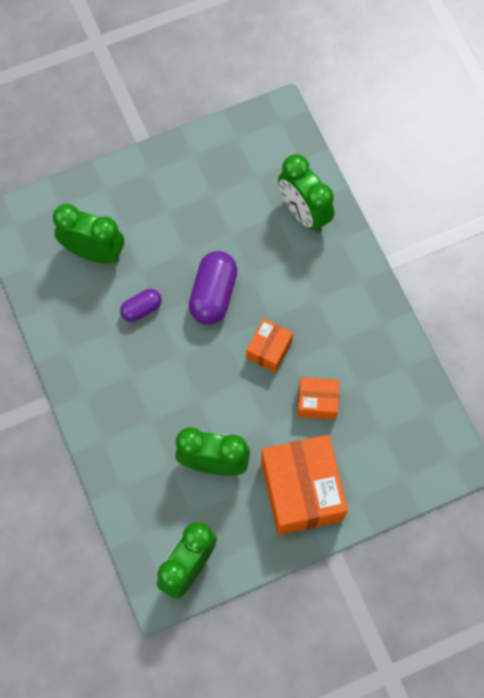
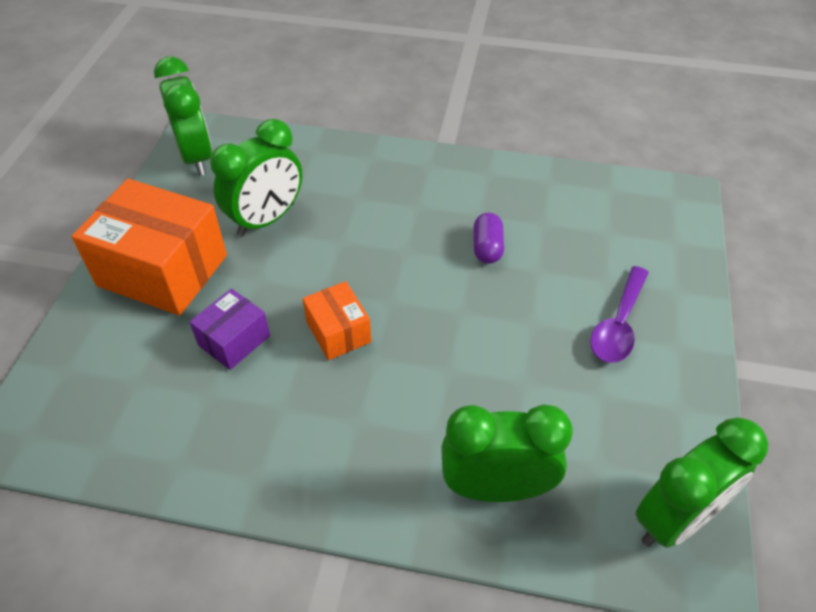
camera: 125 degrees right, 20 degrees down
(94, 252) = (590, 242): green clock -> green clock (675, 519)
(155, 207) = (618, 325): none -> purple spoon
(213, 294) = (453, 318): purple capsule -> none
(317, 402) = (234, 340): orange box -> purple box

